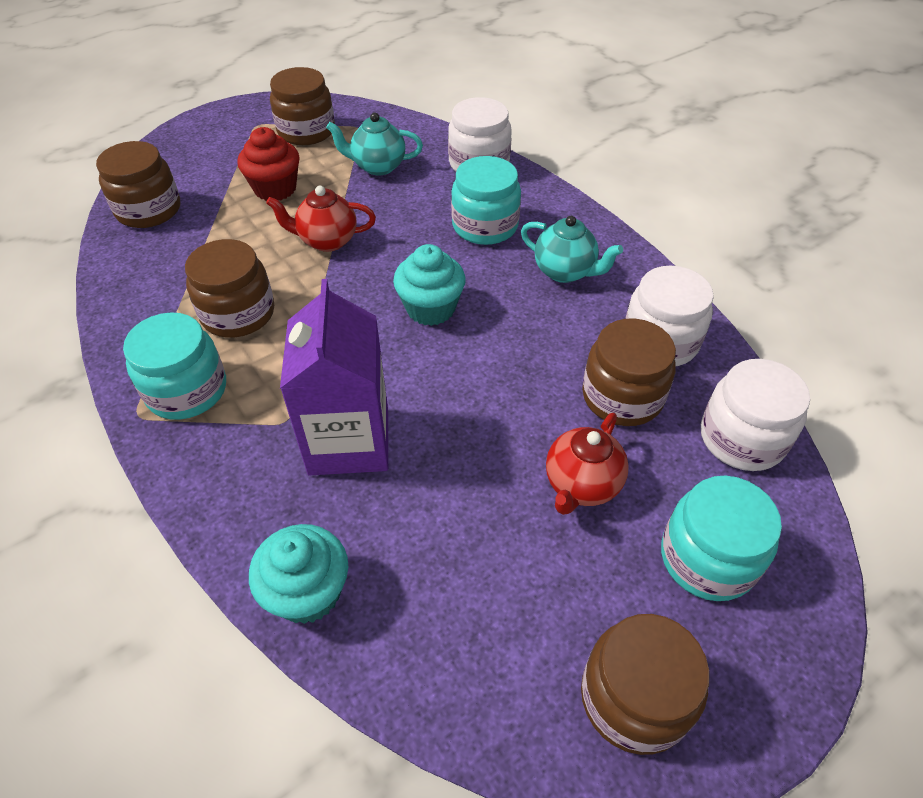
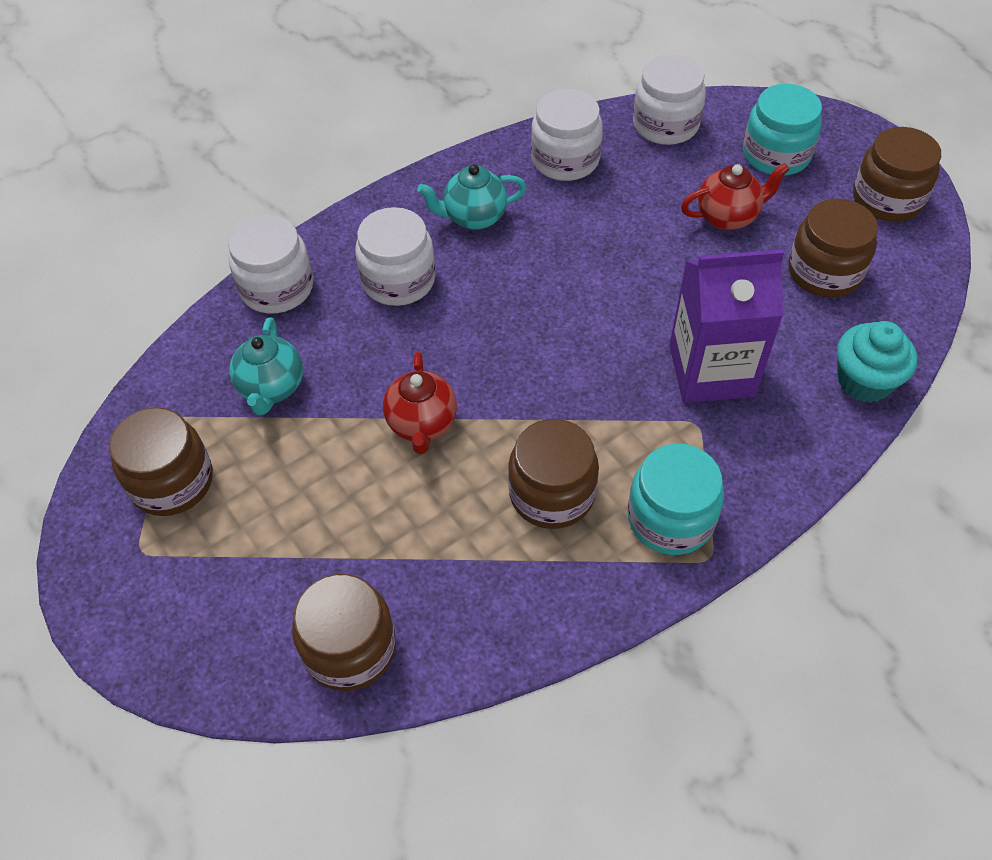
camera: 90 degrees left, 5 degrees up
(275, 189) = (311, 497): red cupcake -> none
(430, 308) = (533, 321): turquoise cupcake -> none
(485, 226) = (398, 280): turquoise jar -> white jar
(565, 271) = (474, 217): turquoise teapot -> turquoise teapot turned 135 degrees counterclockwise
(581, 485) = (728, 217): red teapot -> red teapot turned 45 degrees counterclockwise
(622, 396) = (632, 188): brown jar -> brown jar (824, 272)

